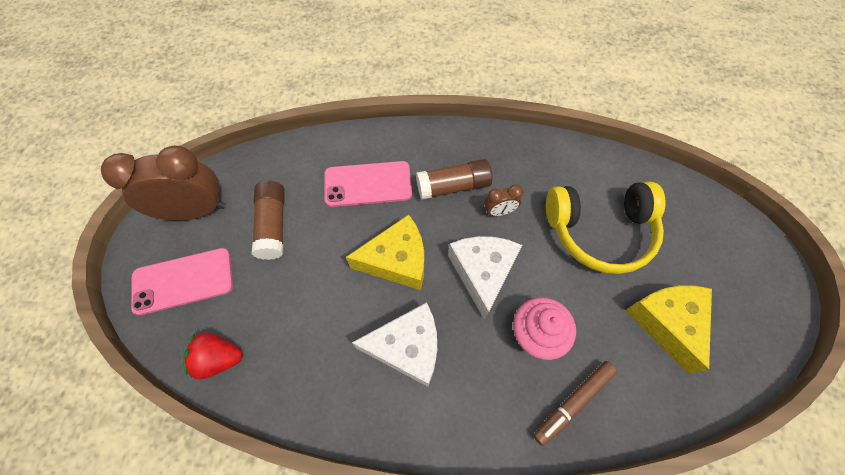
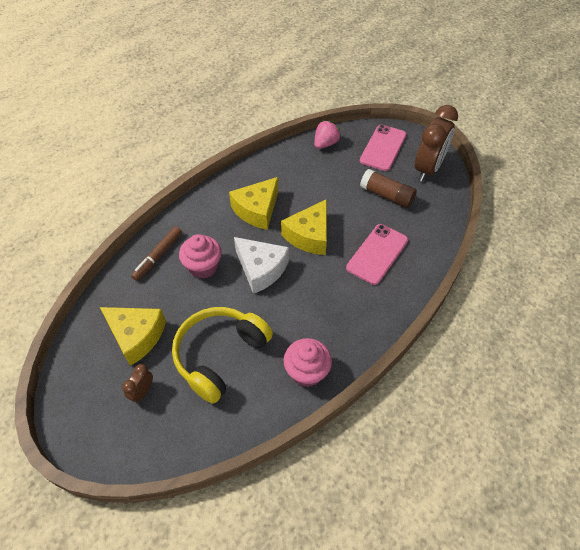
camera: 130 degrees right, 10 degrees down
(219, 358) = (325, 144): red strawberry -> pink strawberry
(407, 347) = (257, 210): white cheese -> yellow cheese
(453, 186) = (333, 298): brown glue stick -> none
(499, 211) = (290, 309): brown clock -> brown clock (142, 392)
(541, 157) = (307, 372): none -> pink cupcake
(573, 402) = (158, 256): brown marker -> brown marker turned 150 degrees counterclockwise

